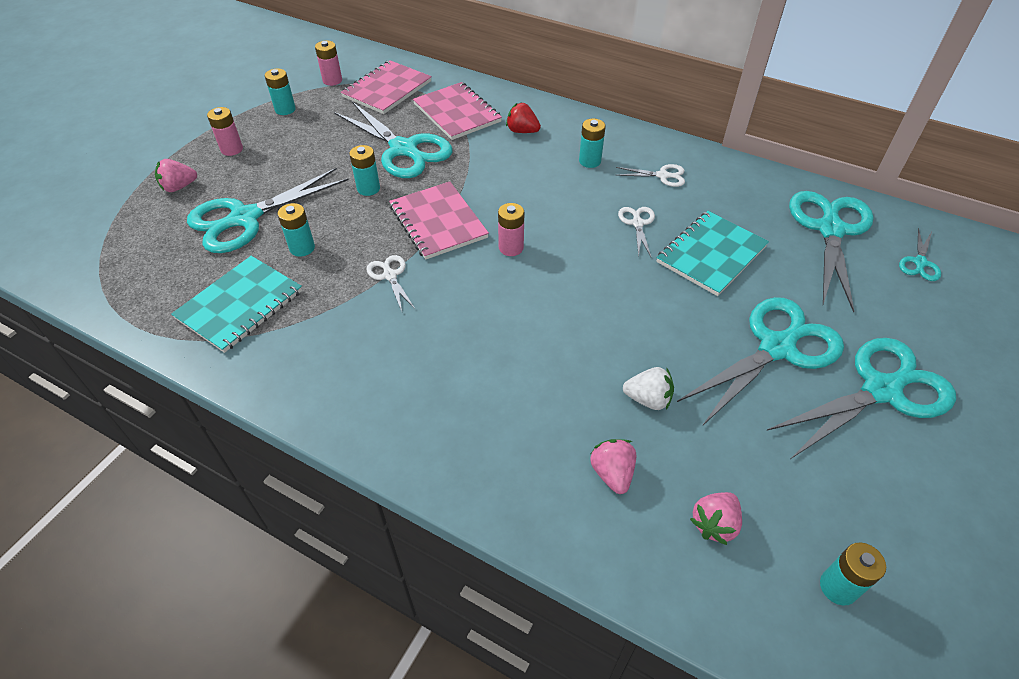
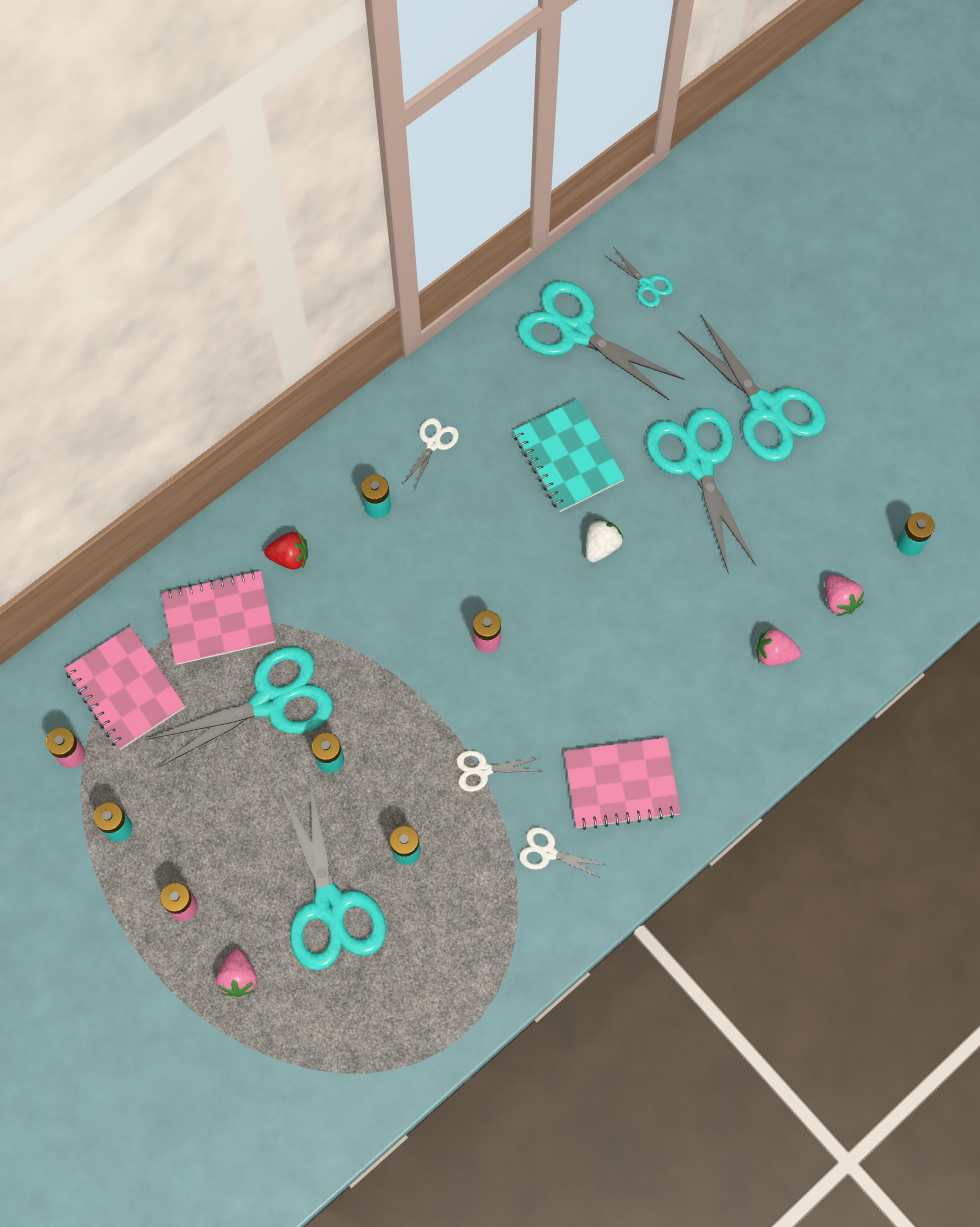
camera: 70 degrees left, 20 degrees up
(240, 305) = (471, 926): turquoise notebook -> none
(438, 222) = (418, 700): pink notebook -> pink notebook (621, 784)
(522, 131) = (290, 557): red strawberry -> red strawberry turned 135 degrees counterclockwise
(637, 223) = (497, 503): white scissors -> white scissors (547, 852)
(648, 399) = (714, 594): white strawberry -> white strawberry (601, 546)
(882, 389) = (767, 409): turquoise scissors -> turquoise scissors turned 150 degrees clockwise

